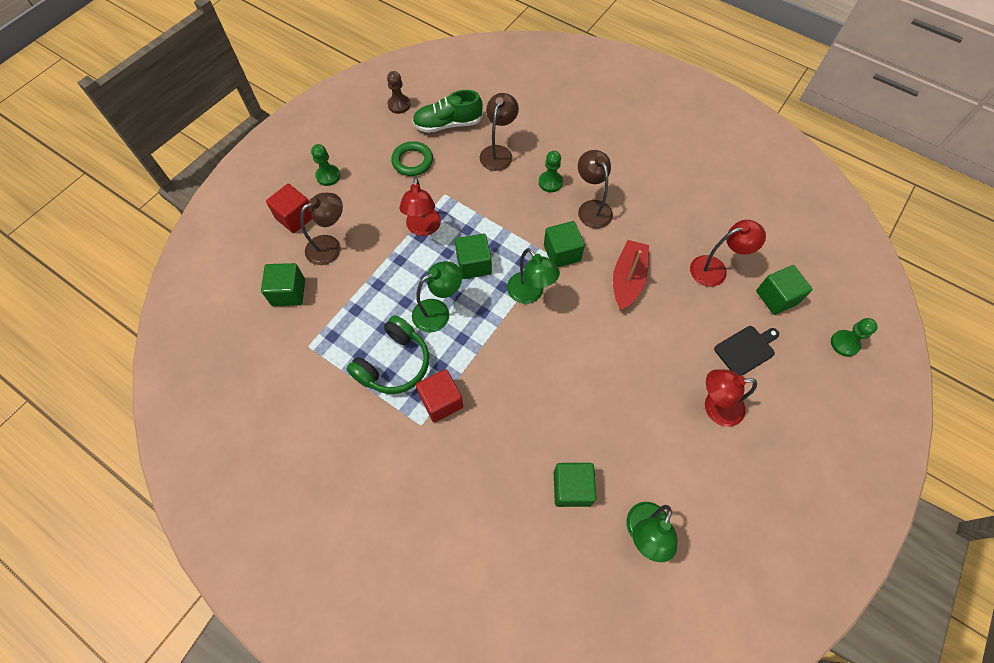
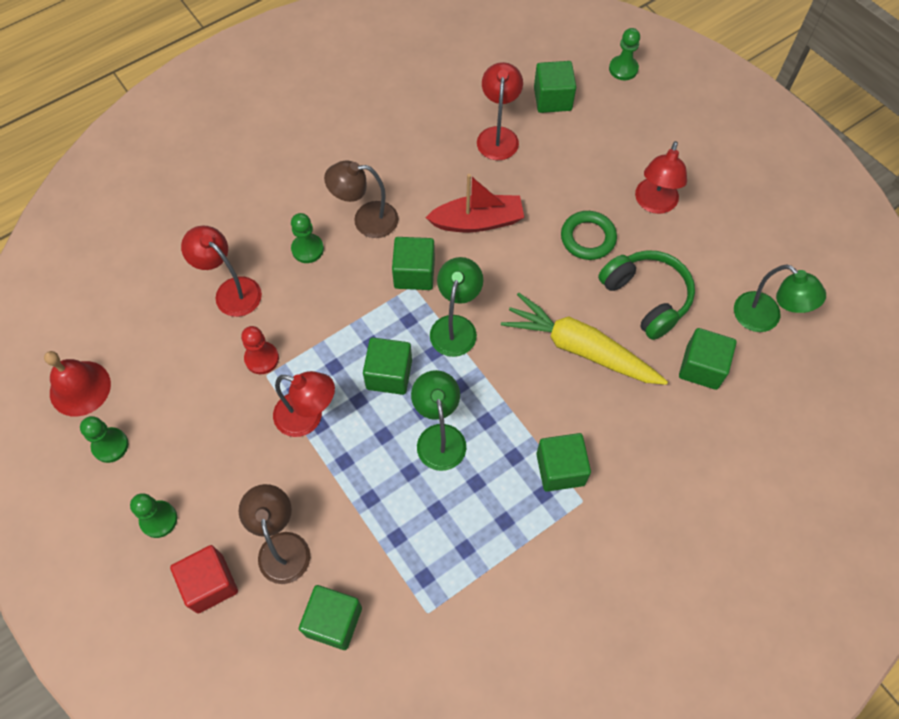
camera: 70 degrees left, 0 degrees up
(367, 134) = (110, 445): none -> green pawn
(393, 363) = (492, 510): green headphones -> green headphones (646, 298)
(399, 105) = (80, 388): brown pawn -> red bell
(412, 161) = (191, 399): green ring -> green ring (588, 238)
(441, 401) = (560, 469): red cube -> green cube
(448, 124) = (151, 335): green shoe -> none
(456, 187) = (262, 358): none -> red pawn
(498, 152) = (231, 291): brown lamp -> red lamp
(530, 294) = (455, 326): green lamp -> green lamp turned 60 degrees counterclockwise
(549, 386) = (580, 348): none -> yellow carrot
(627, 279) = (477, 221): red boat -> red boat turned 135 degrees clockwise
(746, 350) = (601, 150): black cutting board -> none

